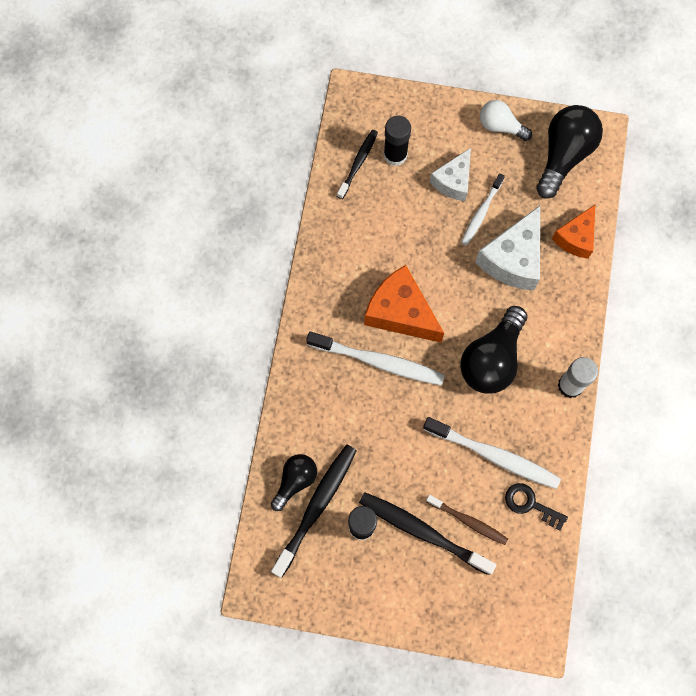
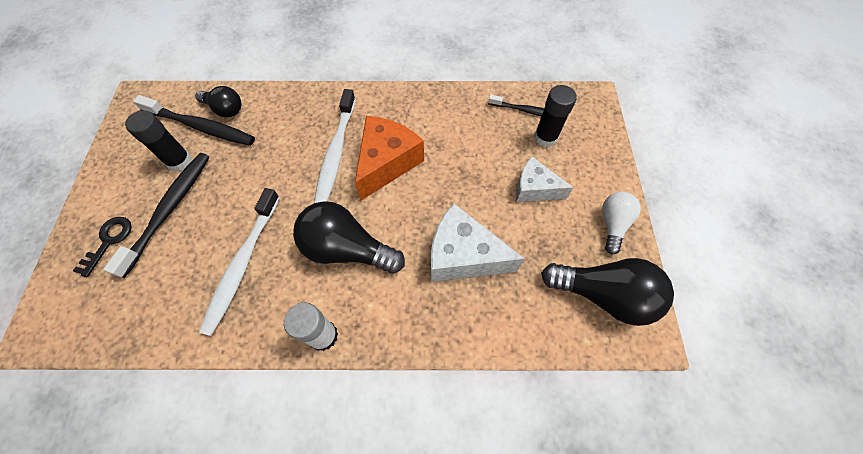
camera: 80 degrees right, 10 degrees down
(468, 521) = (175, 248): brown toothbrush -> none
(481, 213) = (507, 218): white toothbrush -> none
(530, 504) = (187, 308): black key -> black key (109, 241)
(576, 238) = (505, 321): orange cheese -> none

